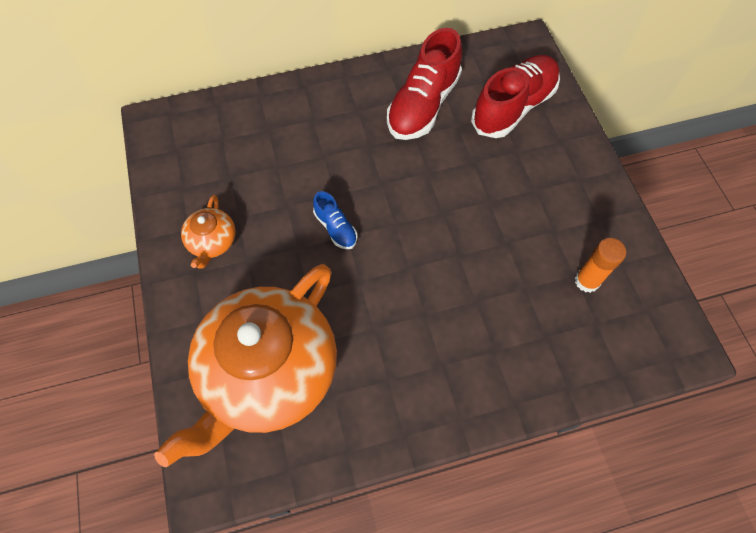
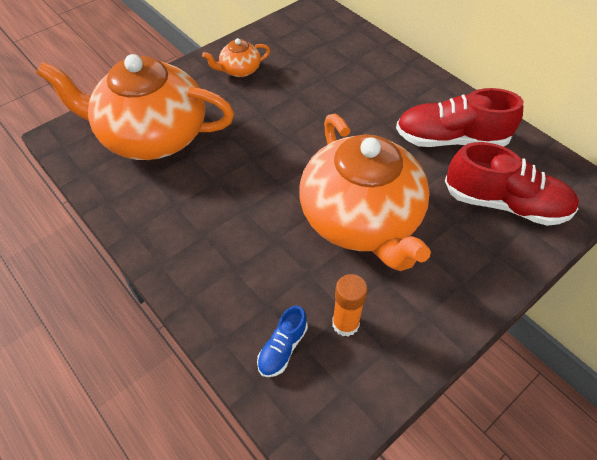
camera: 65 degrees right, 10 degrees down
(335, 228) = (291, 128): blue shoe -> blue shoe (282, 348)
(483, 219) = (361, 219): none -> orange teapot

